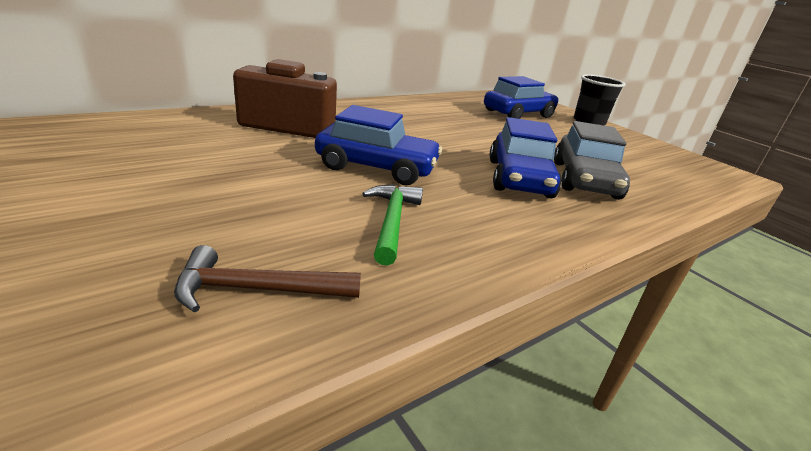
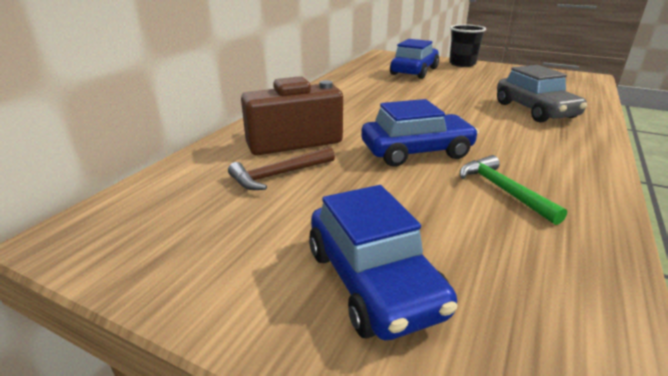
camera: 25 degrees left, 0 degrees up
(258, 290) = (533, 283): brown hammer -> brown hammer (279, 175)
(519, 178) = (504, 124): blue car -> blue car (373, 281)

